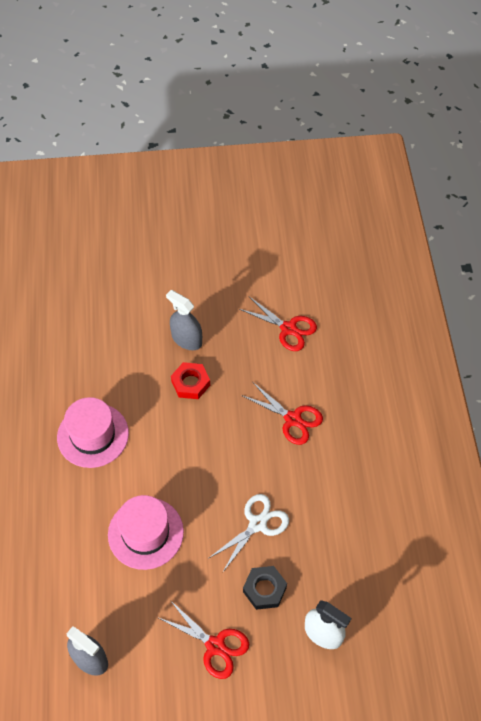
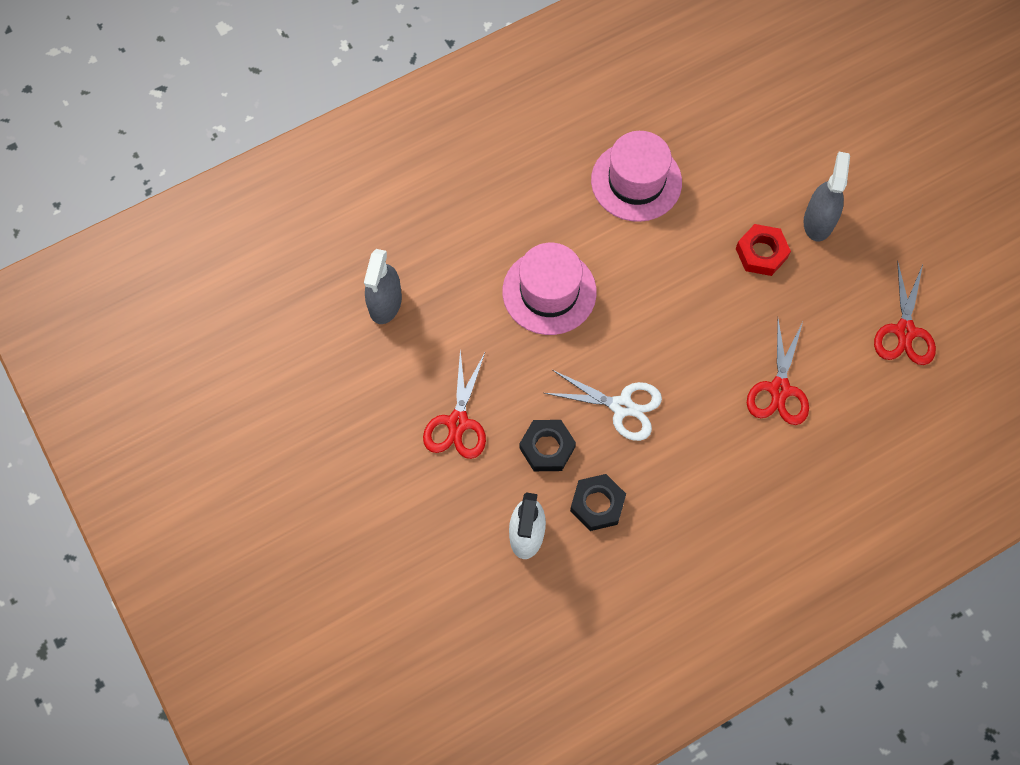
camera: 65 degrees right, 10 degrees up
(322, 574) = (597, 504): none -> black nut

